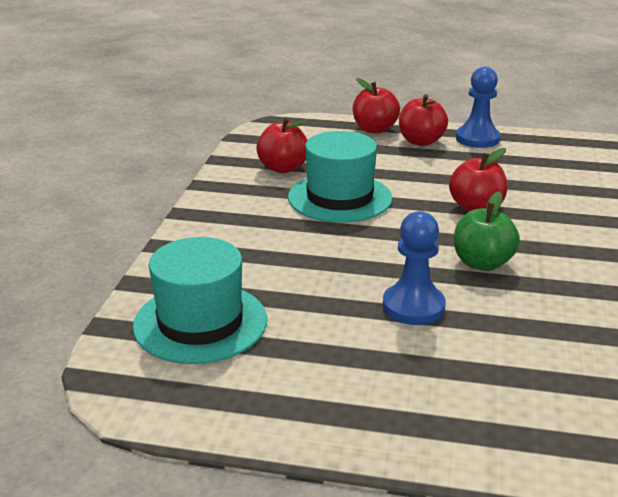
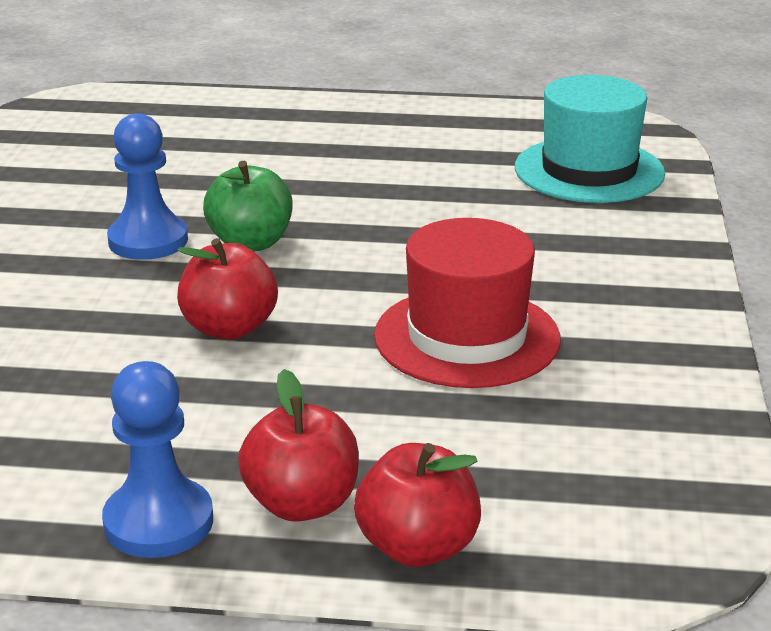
camera: 175 degrees right, 0 degrees up
(283, 168) = (596, 402): red apple -> none
(339, 198) = (467, 337): turquoise hat -> red hat
(413, 306) = (350, 193): blue pawn -> blue pawn (148, 241)

